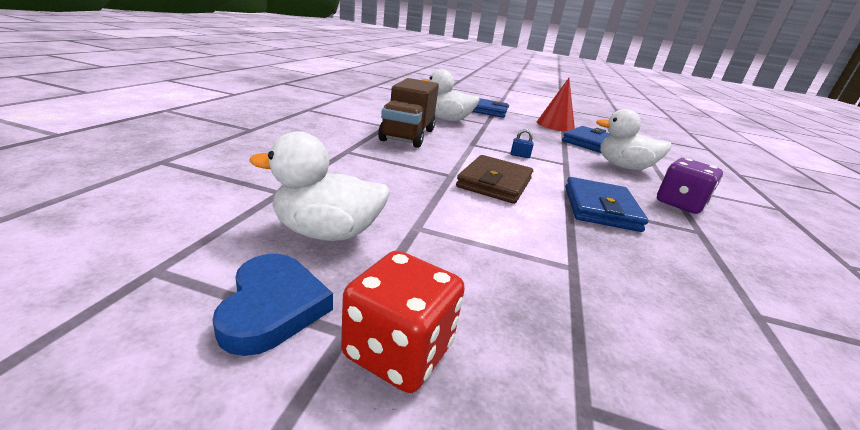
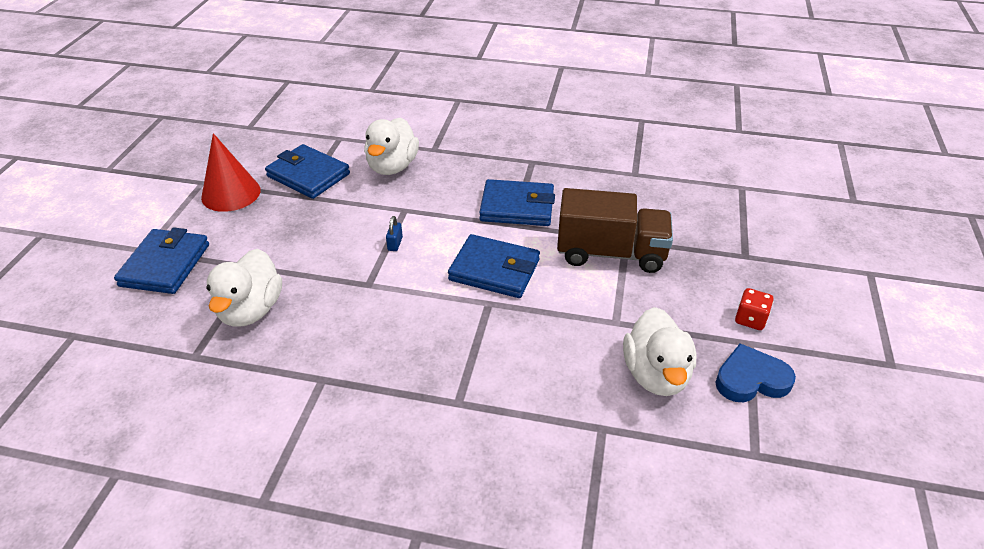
camera: 90 degrees left, 15 degrees up
(398, 351) = (750, 319): red dice -> red dice, size x0.61
(408, 135) = (361, 349): brown truck -> brown truck (611, 253)
(494, 183) = (494, 270): brown wallet -> blue wallet
(679, 204) = (480, 156): purple dice -> none

